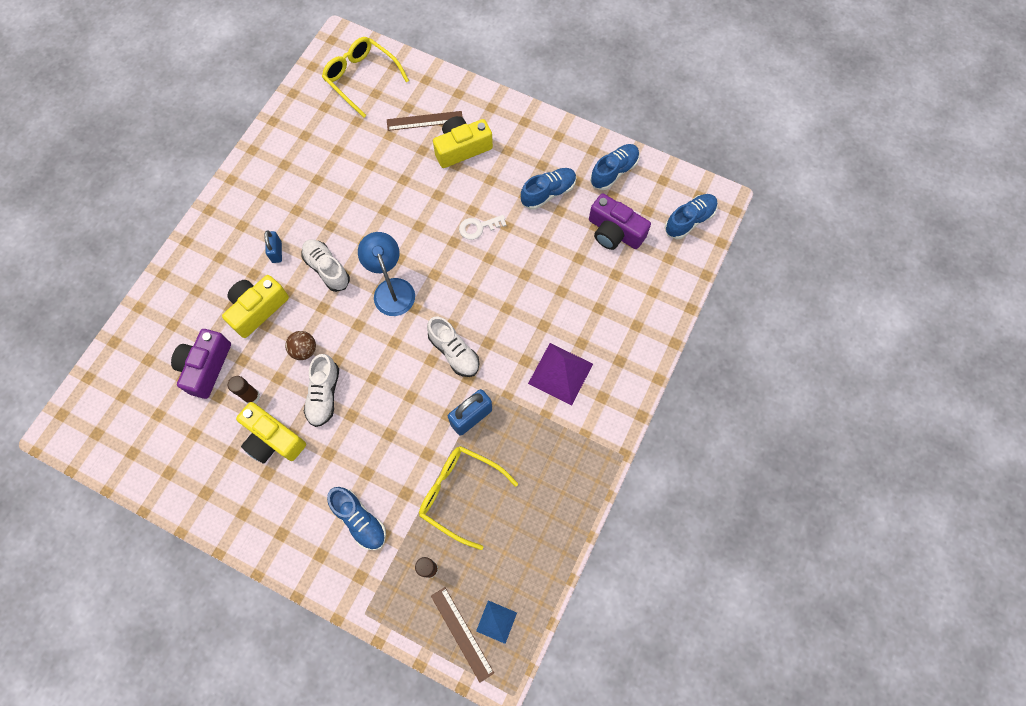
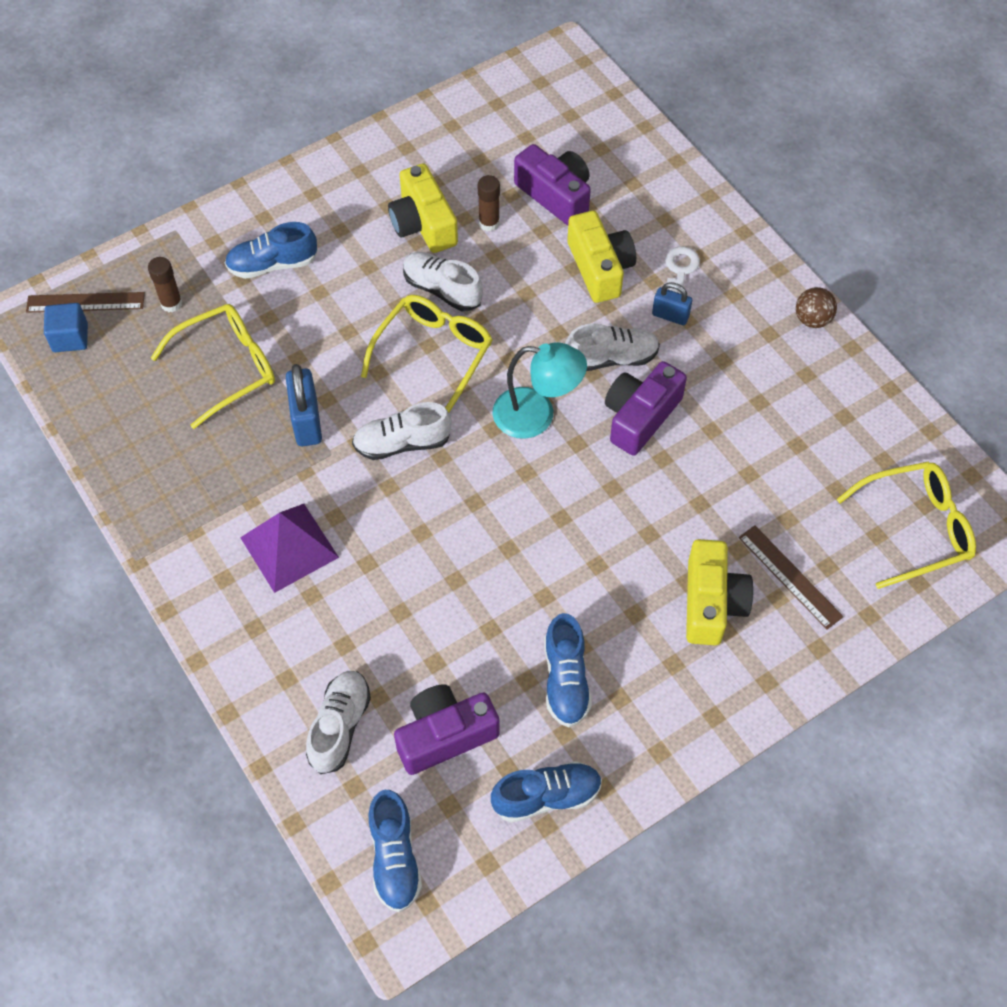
camera: 120 degrees right, 10 degrees down
(273, 439) = (423, 224): yellow camera -> yellow camera turned 90 degrees counterclockwise
(304, 350) = (513, 292): brown ball -> brown ball (812, 319)
(361, 234) = (640, 416): none -> purple camera
(378, 371) = (434, 354): none -> yellow glasses
(392, 289) = (536, 415): blue lamp -> turquoise lamp
(424, 121) = (789, 577): brown ruler -> brown ruler turned 60 degrees counterclockwise
(478, 227) = (565, 559): white key -> white key (680, 270)
(496, 621) = (70, 338): blue pyramid -> blue cube
(614, 171) = (546, 796): blue shoe -> blue shoe turned 90 degrees counterclockwise
(644, 283) = (340, 726): none -> white shoe

